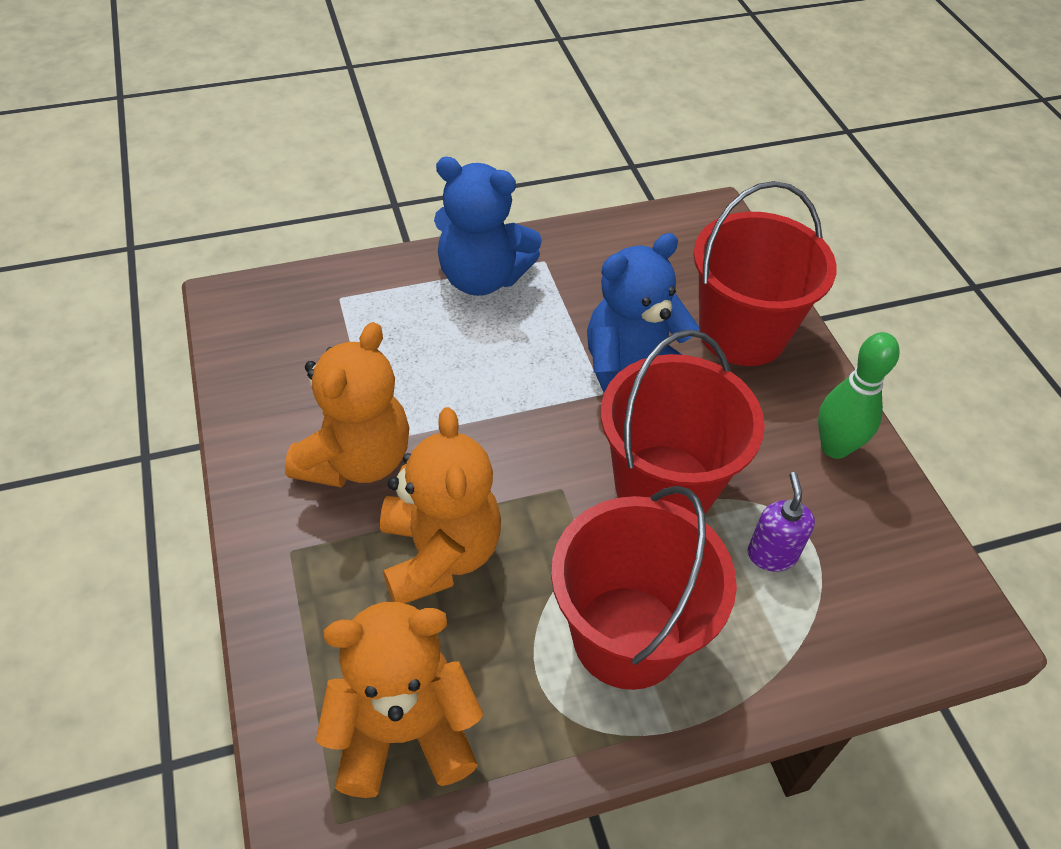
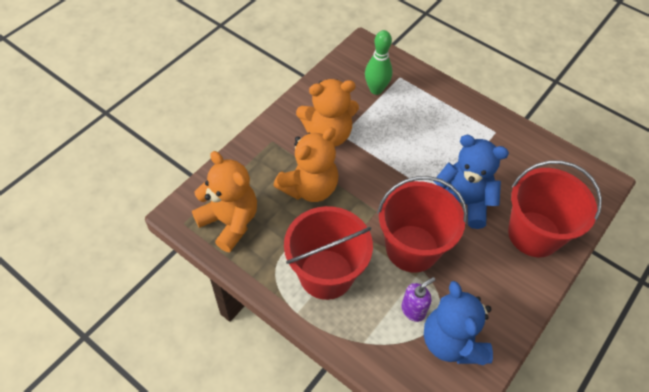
camera: 55 degrees right, 5 degrees up
(482, 277) = (461, 116): blue teddy bear -> blue teddy bear (452, 342)
(835, 447) = (500, 309): green bowling pin -> green bowling pin (376, 89)

